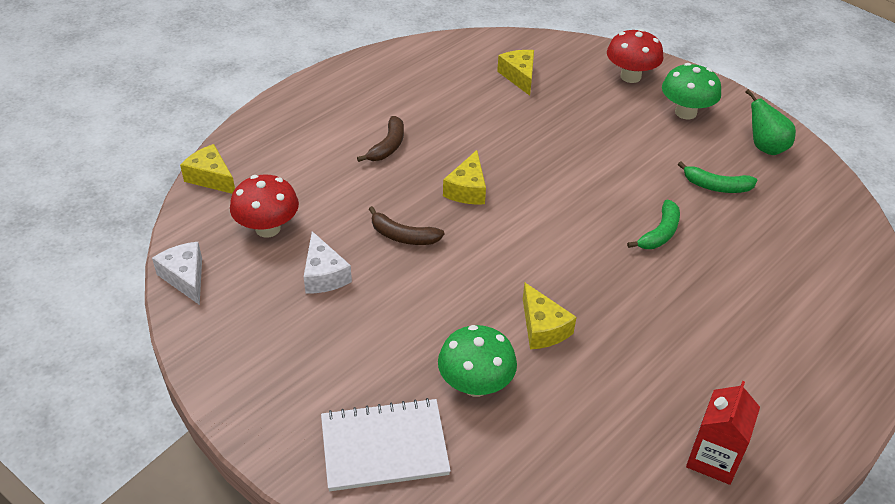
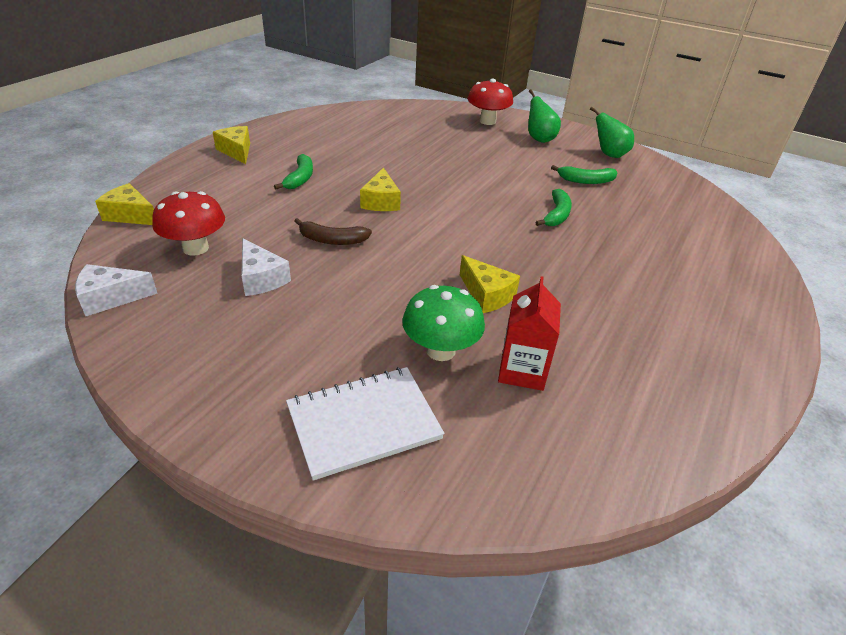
camera: 15 degrees left, 5 degrees down
(185, 277) = (110, 298): white cheese -> white cheese turned 60 degrees counterclockwise
(388, 146) = (300, 178): brown banana -> green banana
(519, 76) = (399, 127): yellow cheese -> yellow cheese (236, 151)
(685, 112) = (539, 139): green mushroom -> green pear
(713, 458) = (688, 379): red carton -> red carton (522, 371)

